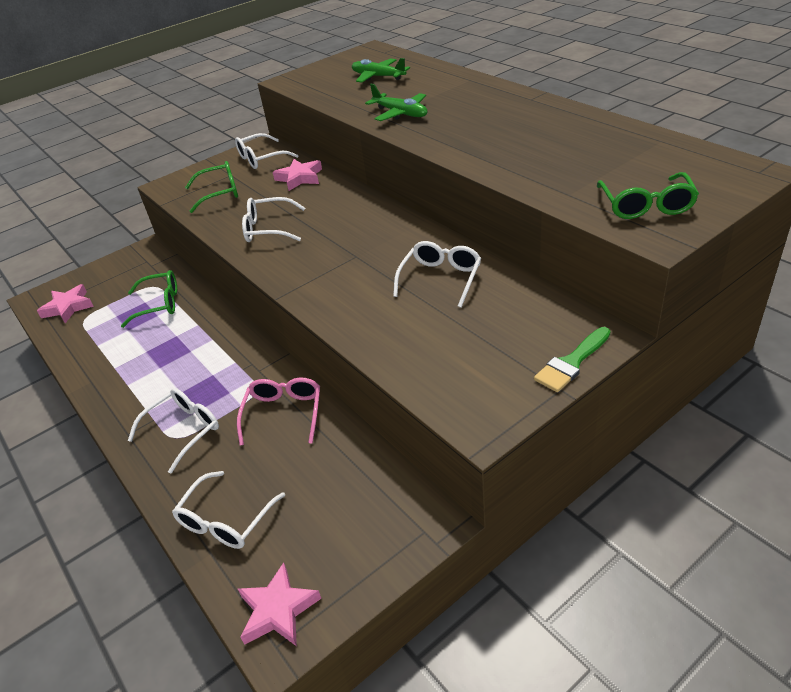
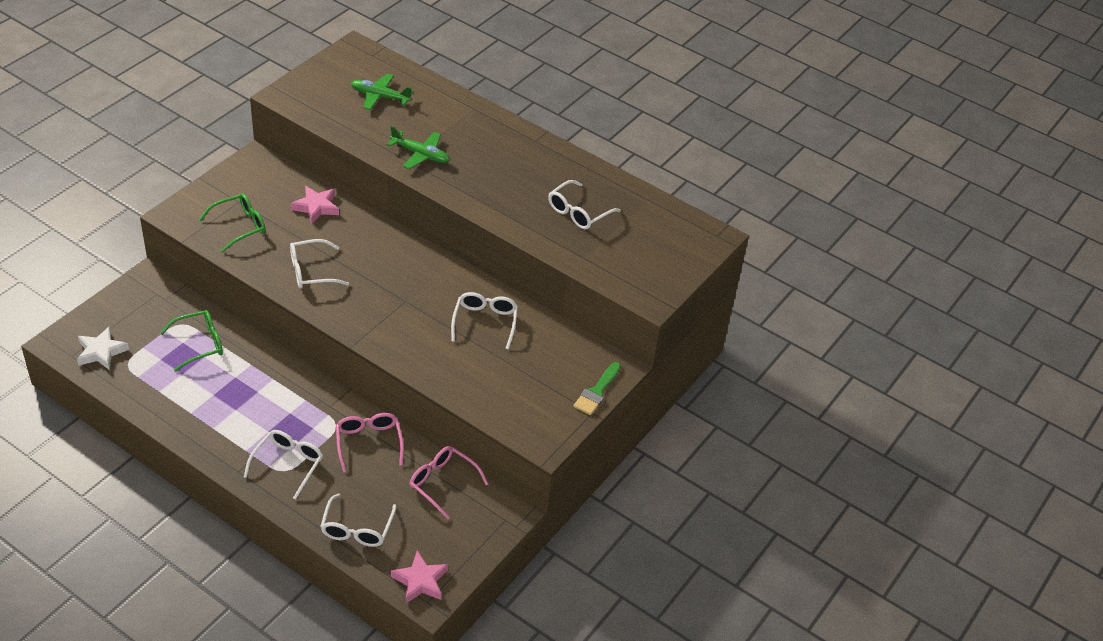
camera: 25 degrees left, 5 degrees up
(68, 307) = (101, 352): pink star -> white star
(261, 158) = (262, 179): white glasses -> white glasses (578, 212)
(354, 471) = (442, 483): none -> pink glasses
(646, 205) = (641, 269): green glasses -> none

